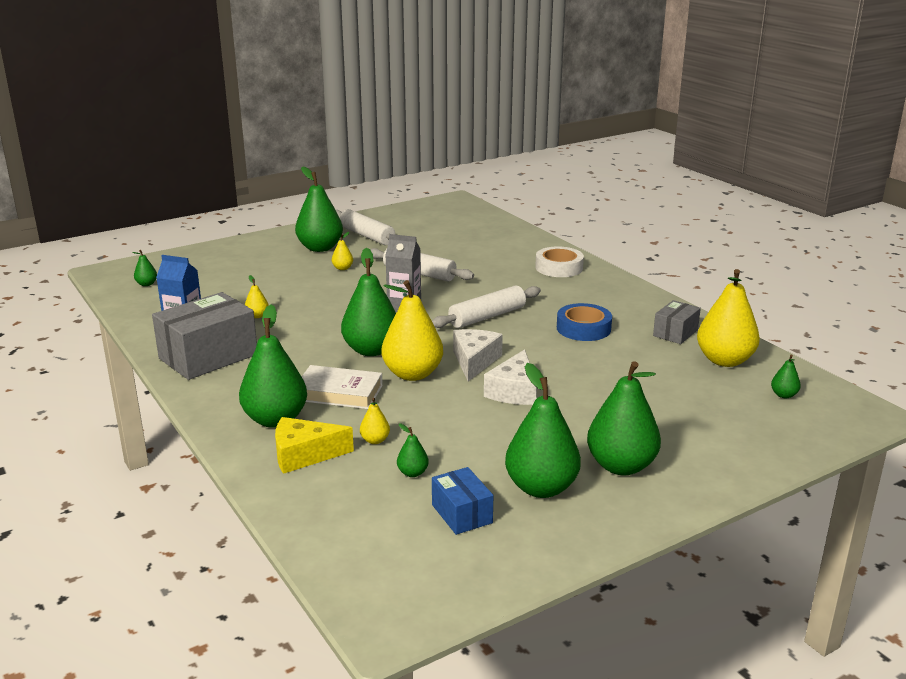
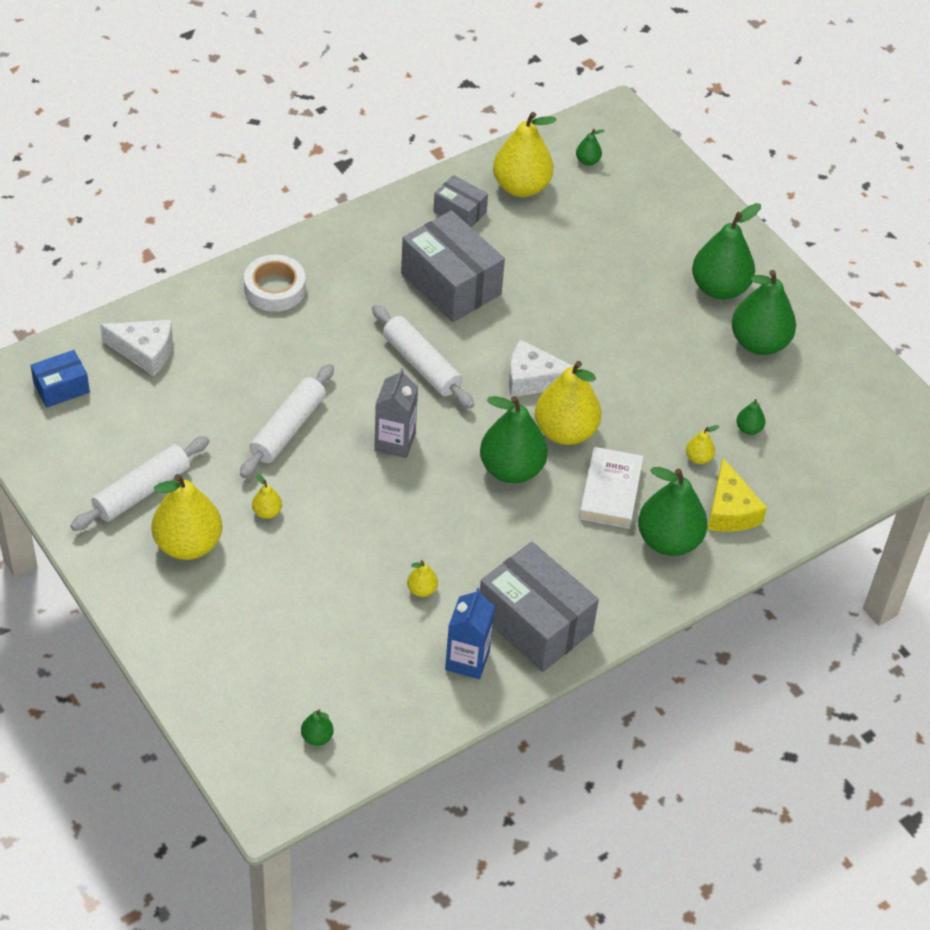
camera: 95 degrees left, 25 degrees up
(320, 248) = (188, 544): green pear -> yellow pear
(461, 514) = (803, 396): blue box -> blue box (61, 388)
(514, 391) = (596, 351): white cheese -> white cheese (144, 352)
(583, 328) = (451, 284): blue tape -> grey box

